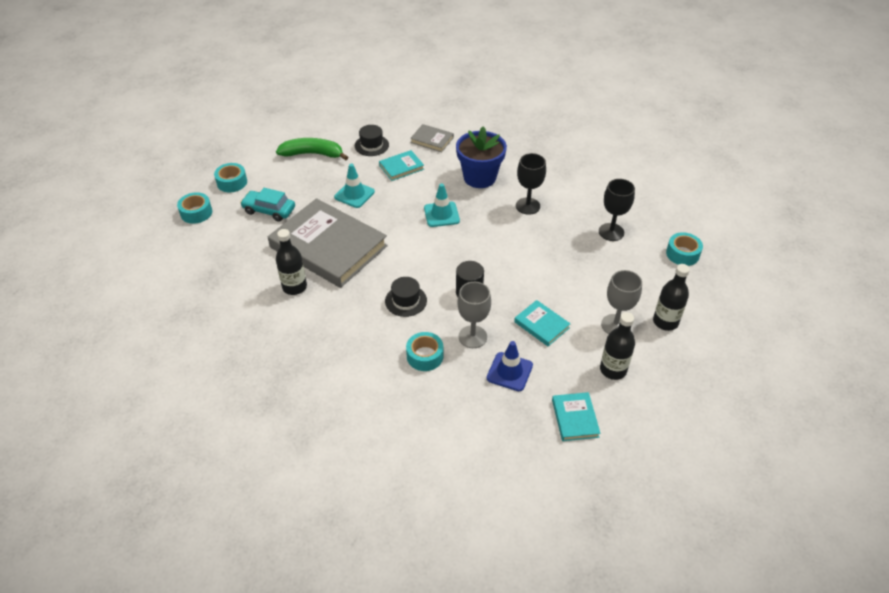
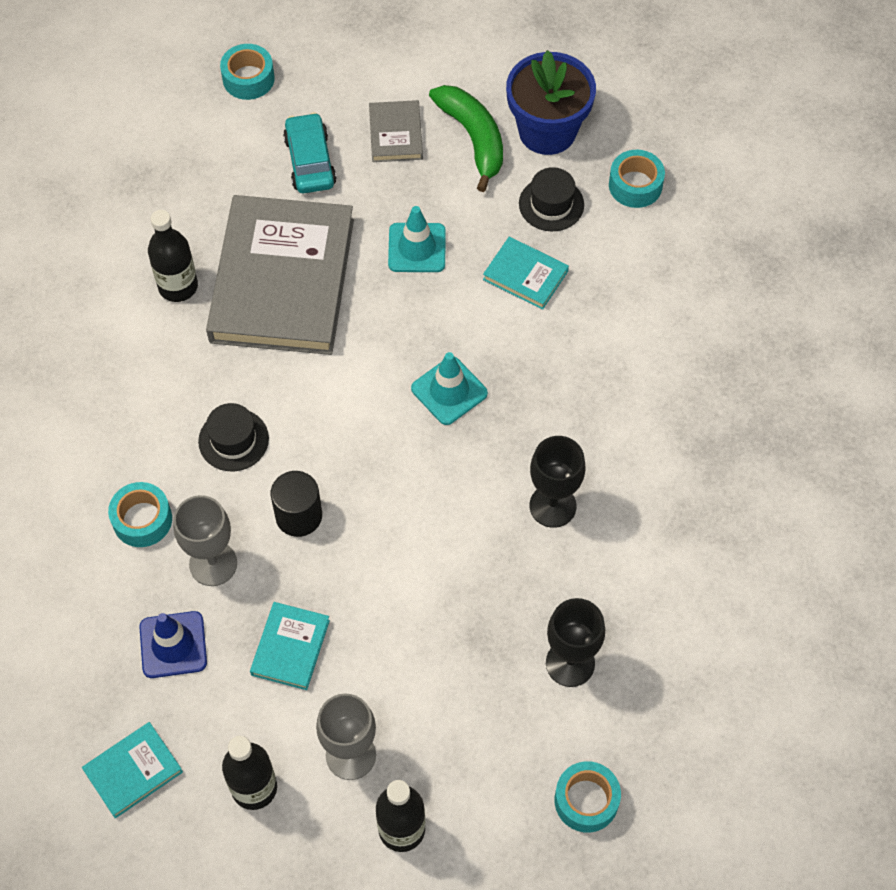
camera: 60 degrees right, 15 degrees up
(232, 182) = (338, 78): turquoise tape -> turquoise tape (635, 185)
(432, 140) = (627, 281): grey book -> grey book (395, 134)
(479, 177) = (577, 400): blue flower pot -> blue flower pot (547, 131)

